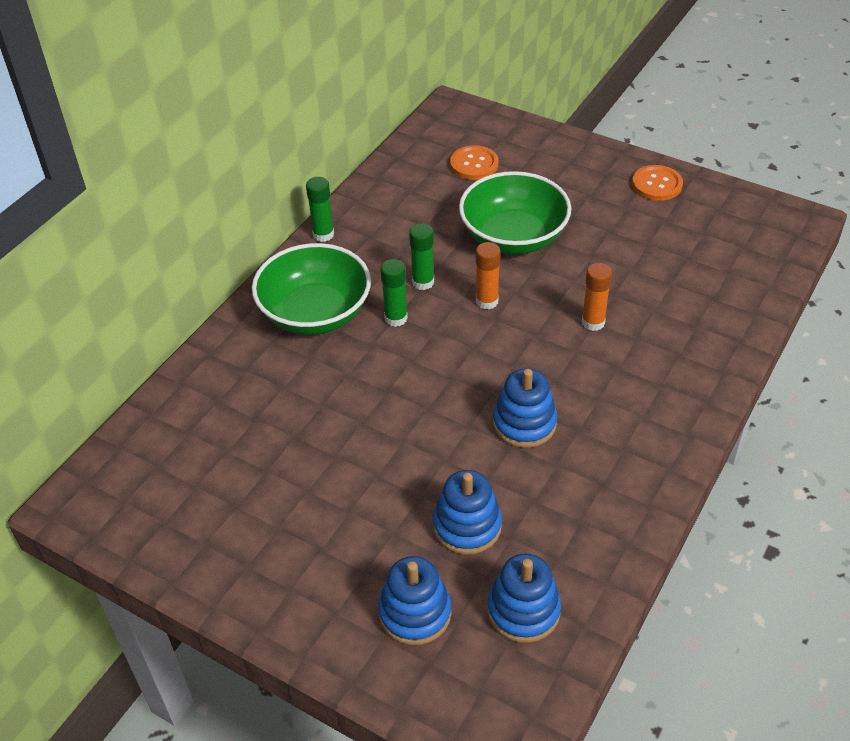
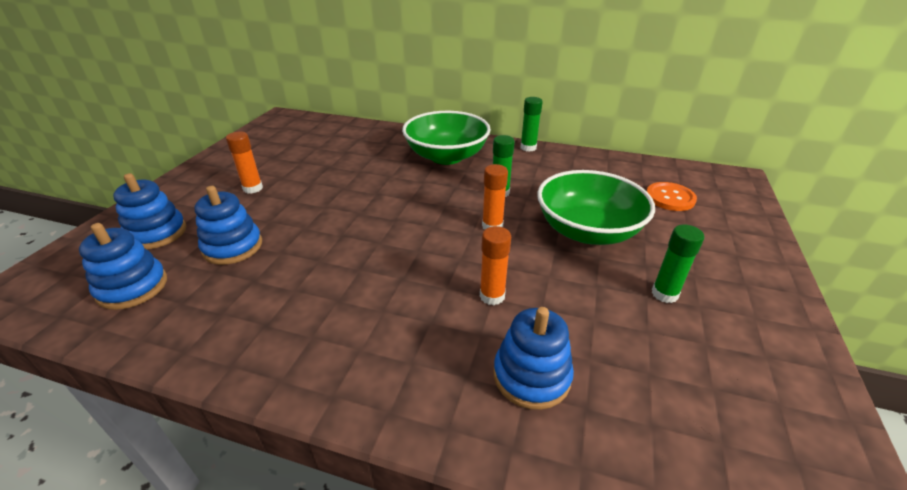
camera: 75 degrees right, 10 degrees down
(329, 520) = (253, 188): none -> orange glue stick
(396, 318) = (453, 186): green glue stick -> green glue stick (664, 294)
(524, 423) = (345, 264): blue stacking toy -> blue stacking toy (531, 376)
(657, 184) = (769, 330): orange button -> none

